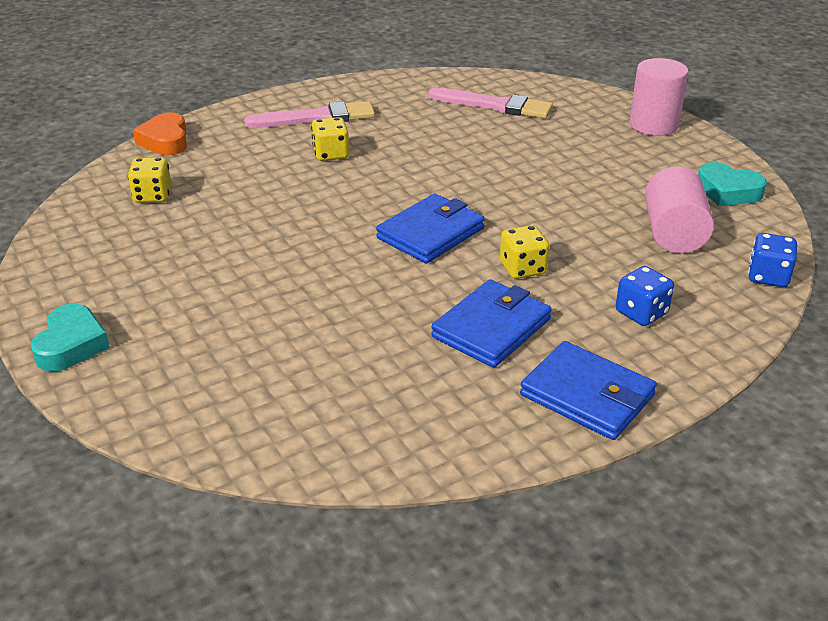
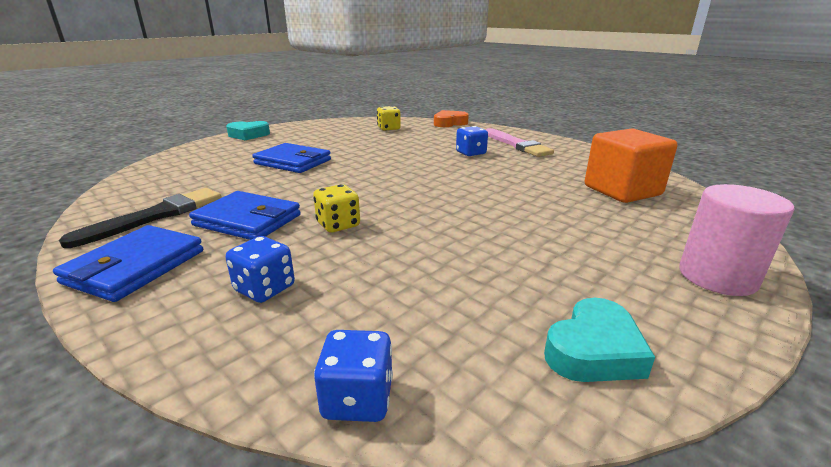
camera: 75 degrees right, 10 degrees down
(331, 154) = (471, 153): yellow dice -> blue dice
(430, 233) = (380, 189): blue wallet -> blue wallet (293, 162)
(453, 403) = (156, 216): none -> black brush
(494, 105) = (622, 191): pink brush -> orange cube
(673, 234) = (440, 304): pink cylinder -> none
(728, 191) = (594, 350): turquoise heart -> turquoise heart turned 150 degrees counterclockwise

